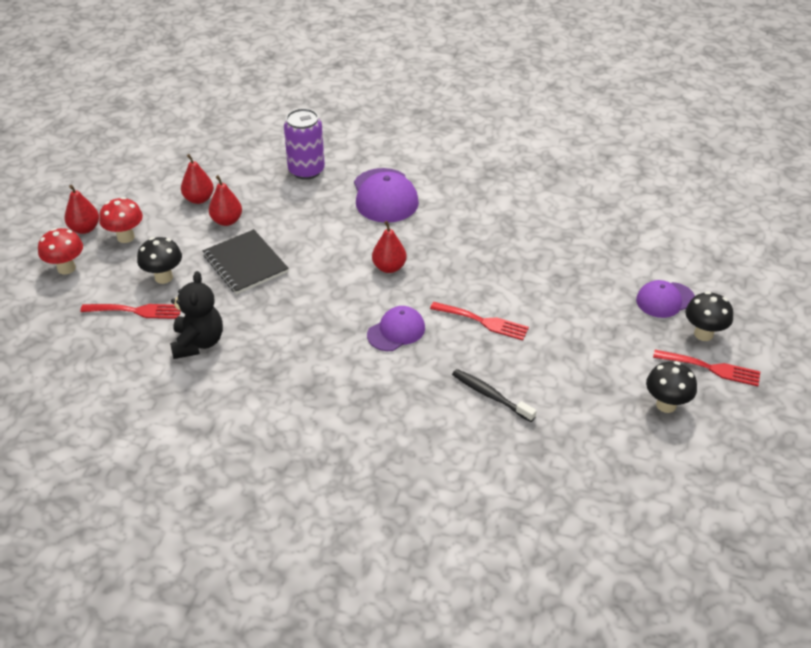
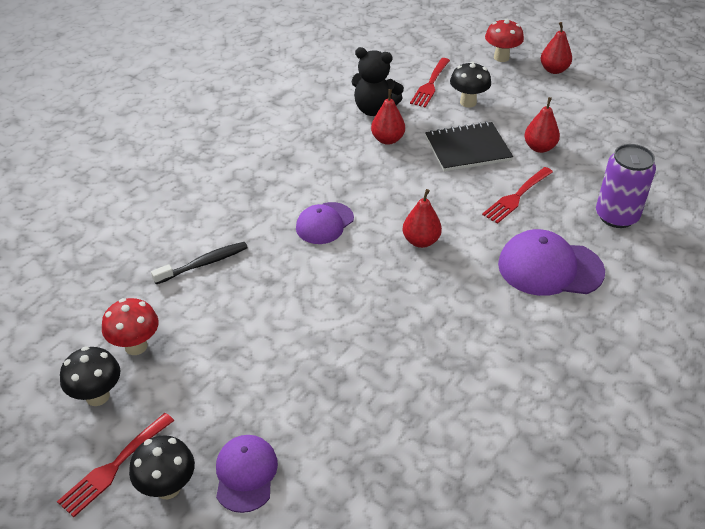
camera: 110 degrees right, 0 degrees up
(125, 237) = (534, 89): red mushroom -> red mushroom (136, 346)
(199, 199) = (581, 136): red pear -> red pear (387, 139)
(396, 331) = (324, 223): purple cap -> purple cap turned 60 degrees clockwise
(483, 321) = (303, 289): red fork -> red fork (516, 197)

